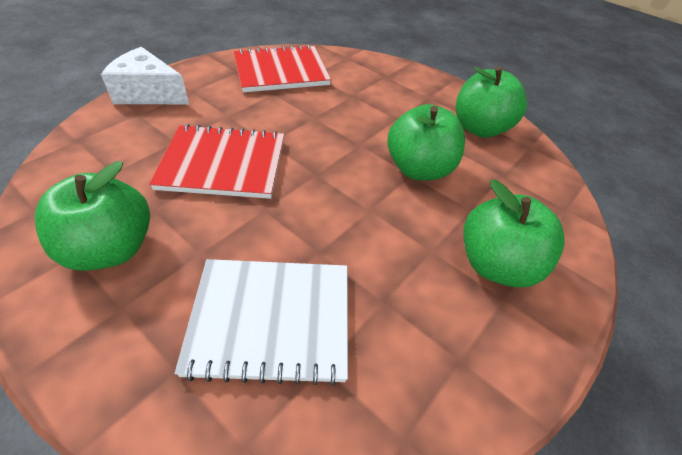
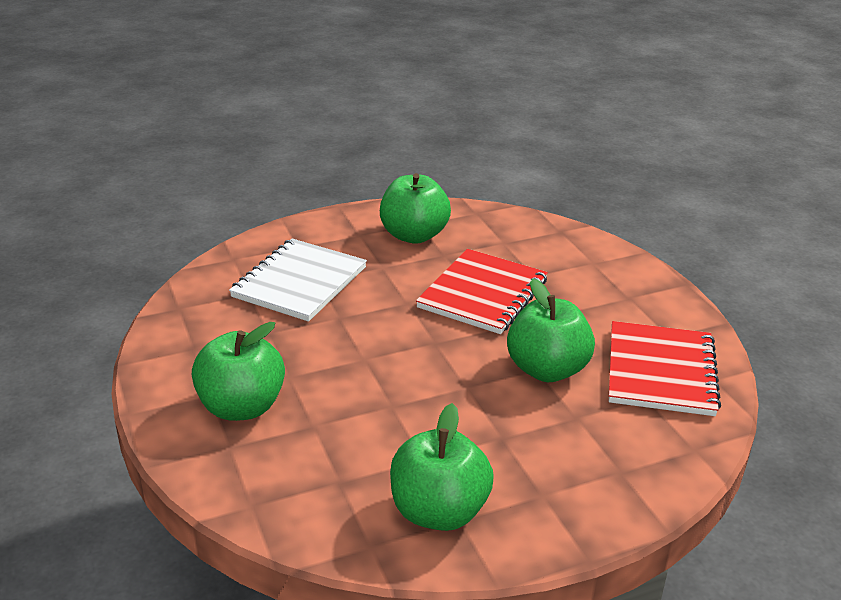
camera: 120 degrees right, 15 degrees down
(149, 93) = (632, 272): white cheese -> none
(419, 169) = (396, 414): green apple -> green apple (547, 369)

